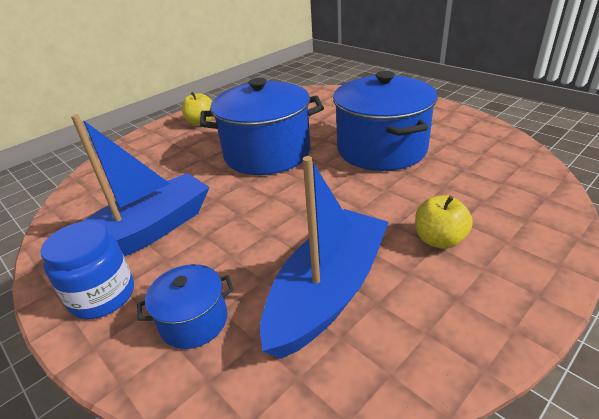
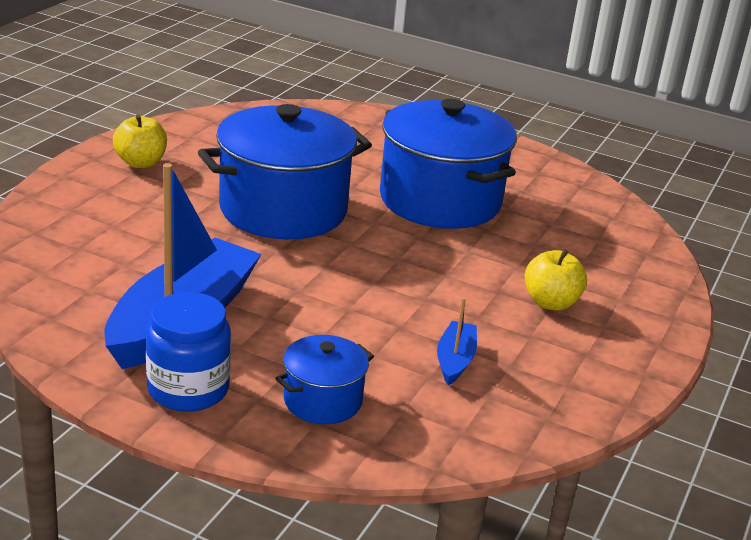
camera: 25 degrees left, 5 degrees down
(328, 291) = (455, 360): blue boat -> blue boat, size x0.43

